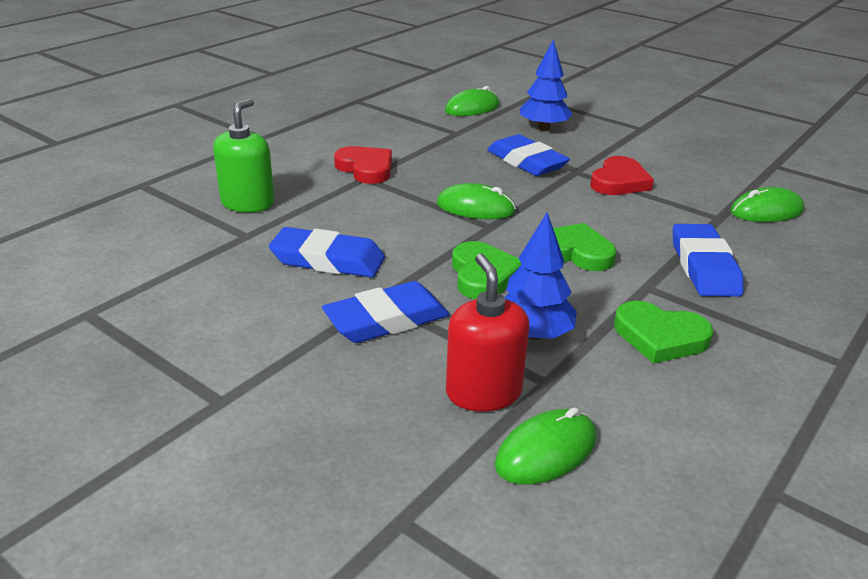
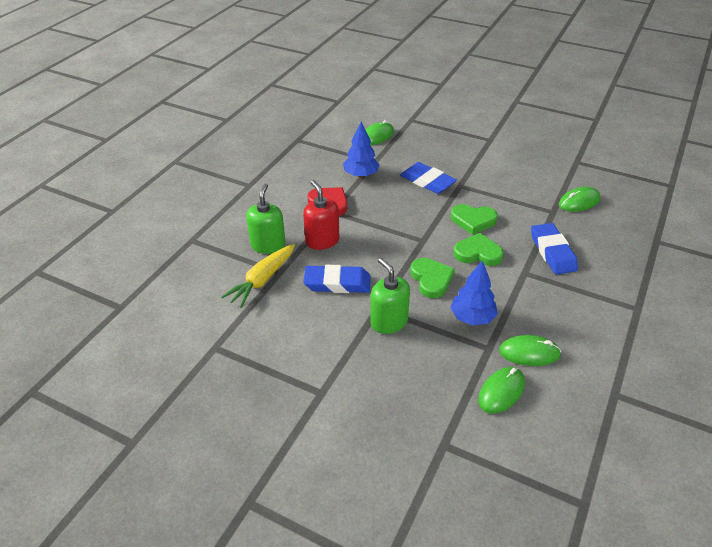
camera: 10 degrees left, 10 degrees up
(215, 241) = (262, 280): none -> yellow carrot
(386, 320) = (389, 322): blue eraser -> green soap dispenser
(475, 208) = (409, 226): green mouse -> green mouse (529, 353)
(483, 392) = (458, 361): red soap dispenser -> red soap dispenser (322, 241)
(543, 128) = (429, 148): blue tree -> blue tree (361, 175)
(619, 181) = (488, 190): red heart -> none
(660, 337) = (540, 307): green heart -> green heart (473, 221)

